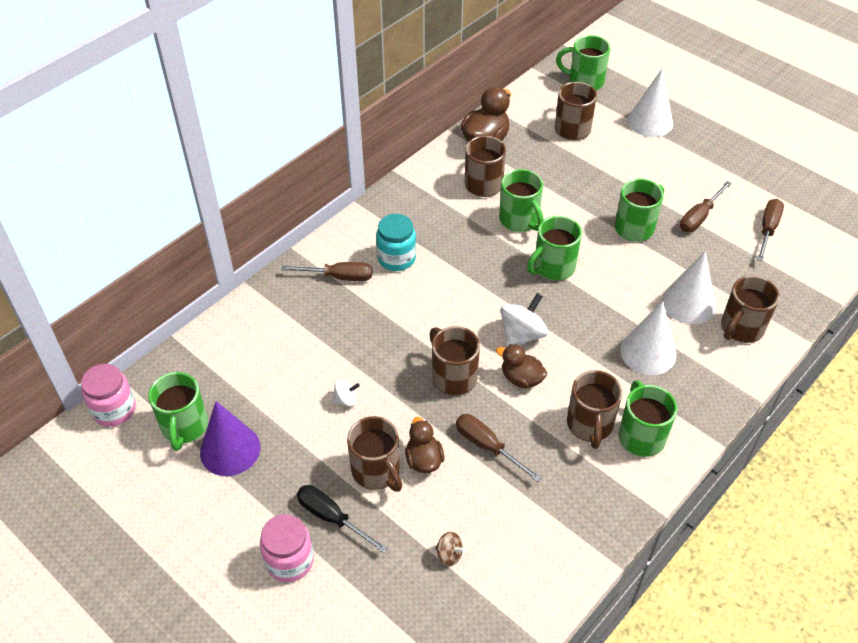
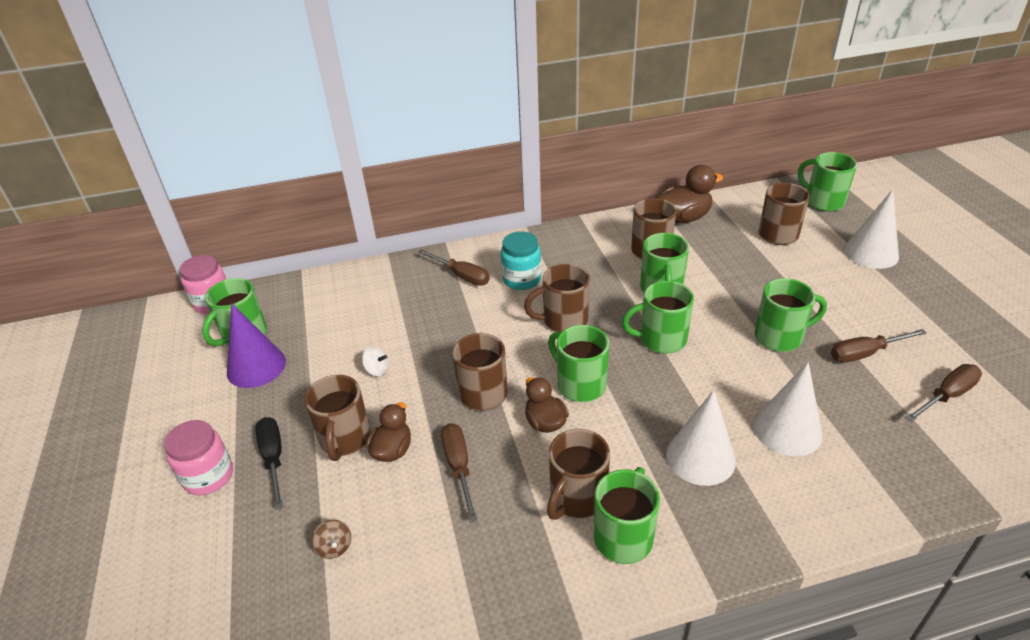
camera: 35 degrees right, 10 degrees down
(522, 335) = (579, 384): white spinning top -> green mug
(740, 329) = (834, 482): brown mug -> brown mug (563, 321)

